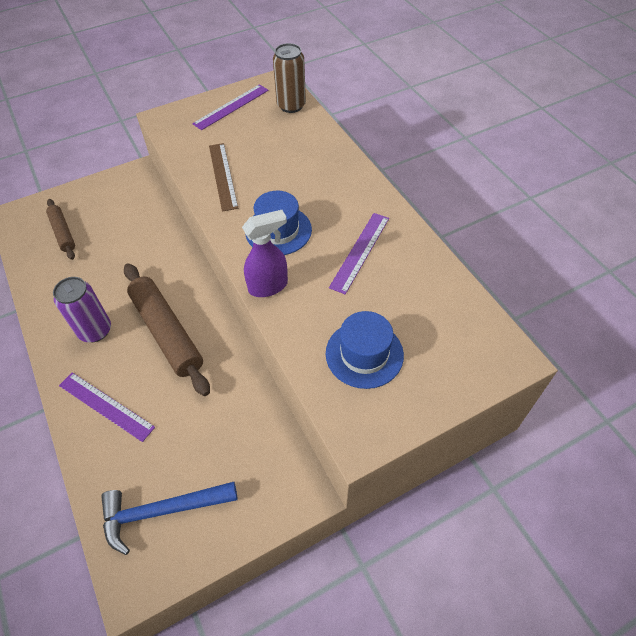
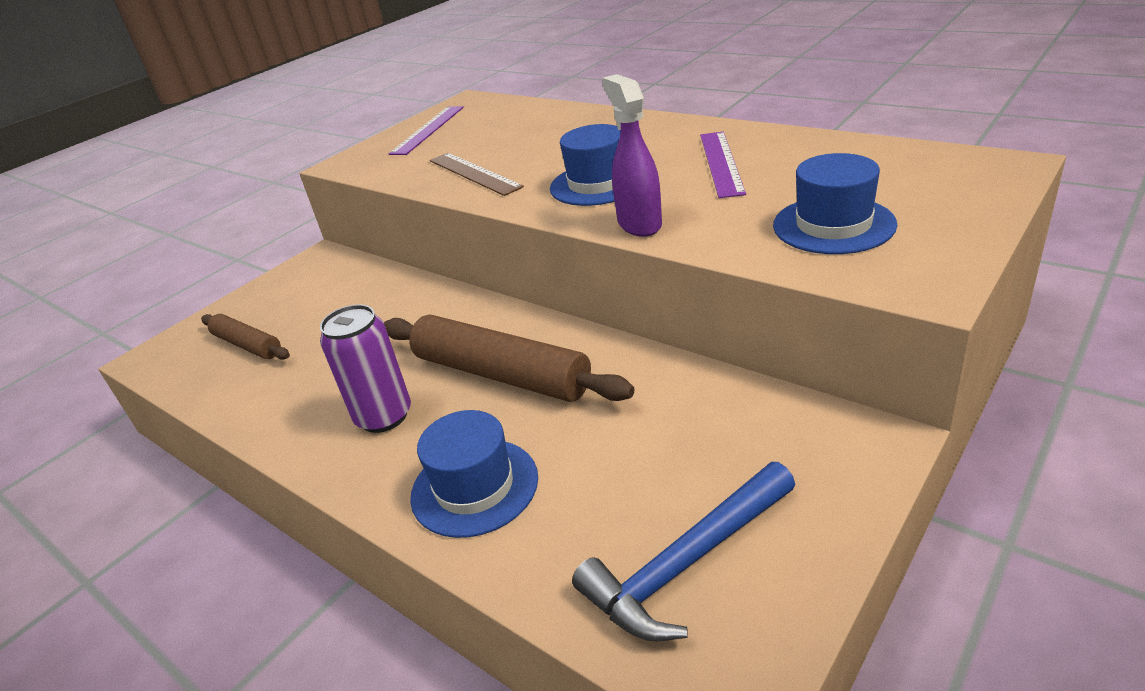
camera: 20 degrees left, 20 degrees down
(106, 406) = (474, 487): purple ruler -> blue hat
(269, 286) = (639, 224): purple spray bottle -> purple spray bottle turned 60 degrees counterclockwise
(291, 105) = (504, 107): brown can -> none

